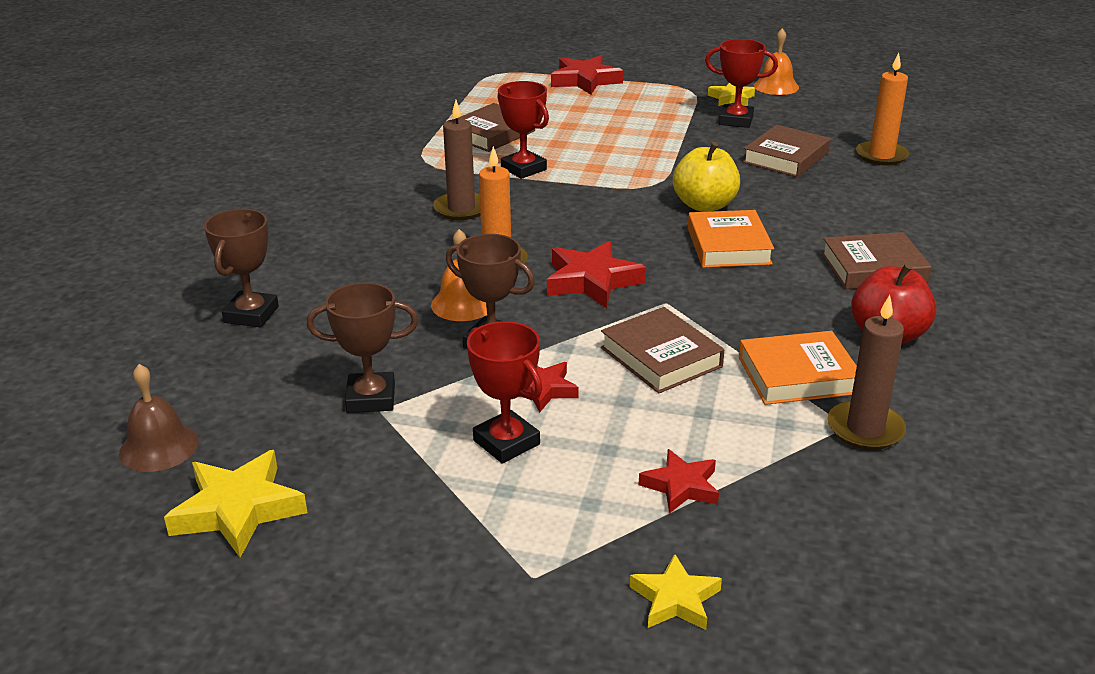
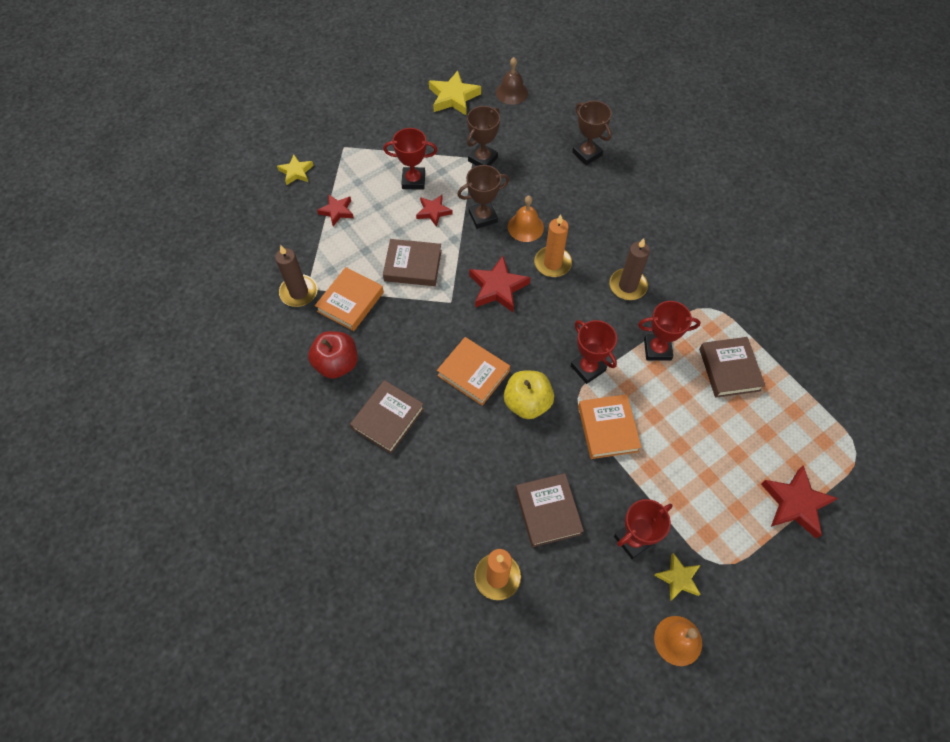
camera: 130 degrees right, 30 degrees up
(607, 192) = (588, 368): none -> red trophy
(656, 161) = (608, 428): none -> orange book

